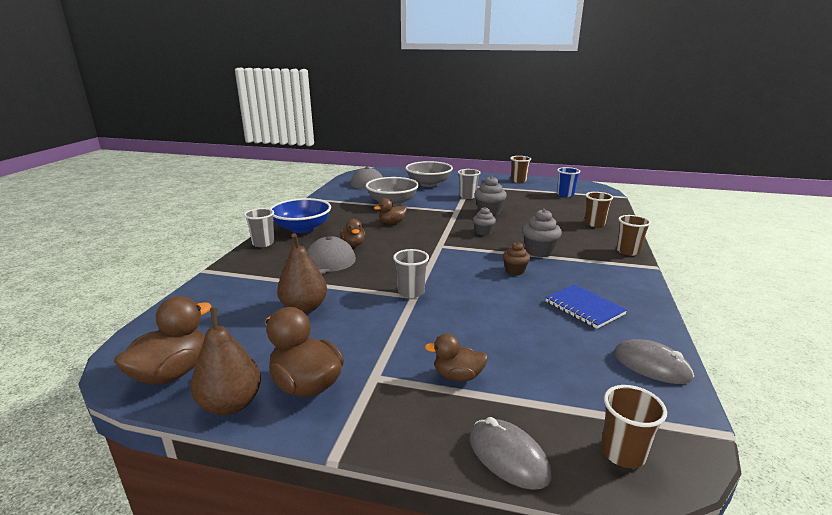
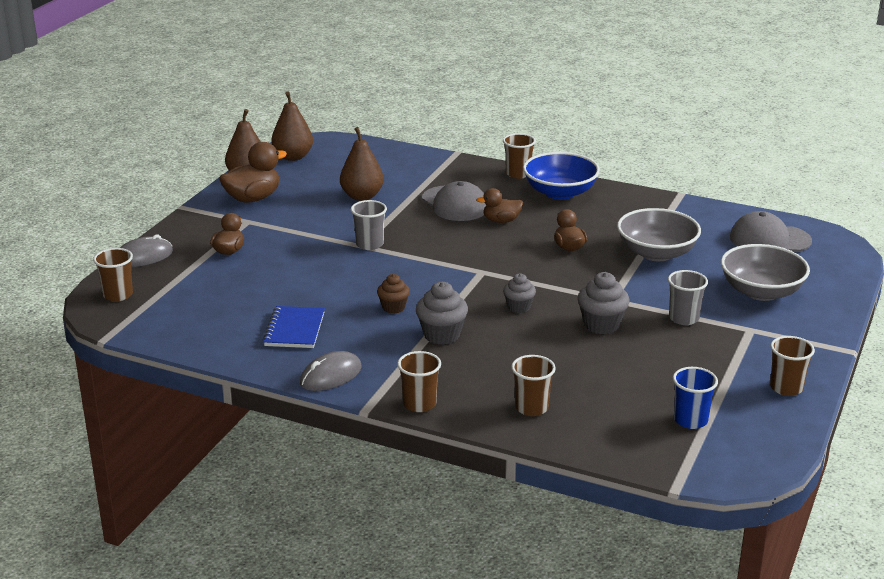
camera: 100 degrees right, 5 degrees up
(172, 373) = (293, 157): brown duck -> brown pear
(263, 243) = (518, 174): grey cup -> brown cup
(584, 308) = (294, 329): blue notebook -> blue notebook turned 60 degrees counterclockwise
(651, 365) = (189, 336): grey mouse -> grey mouse (331, 375)

